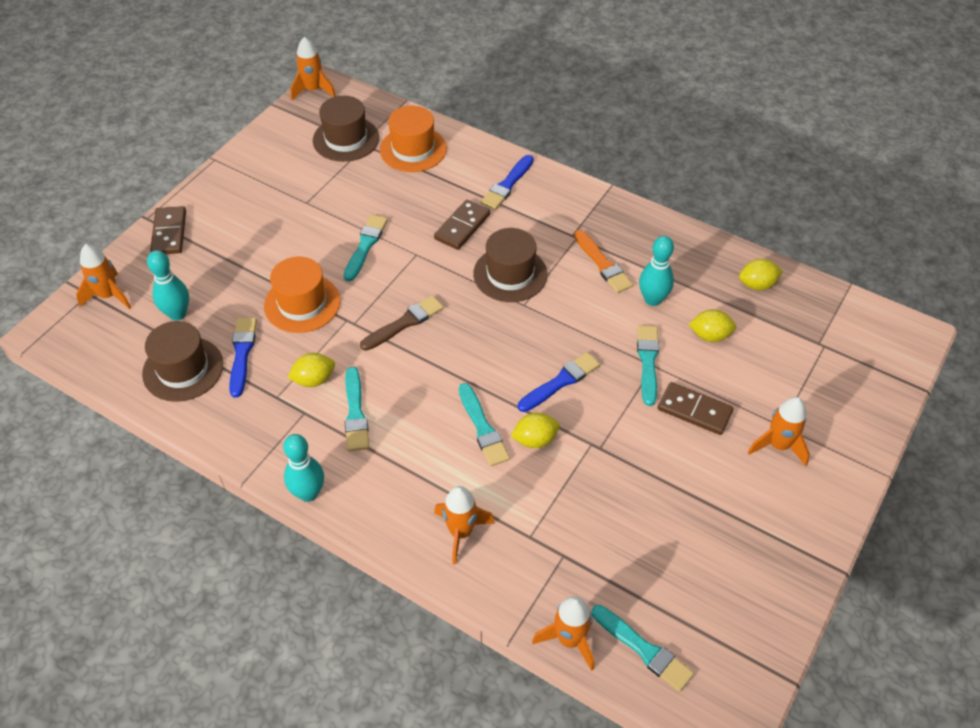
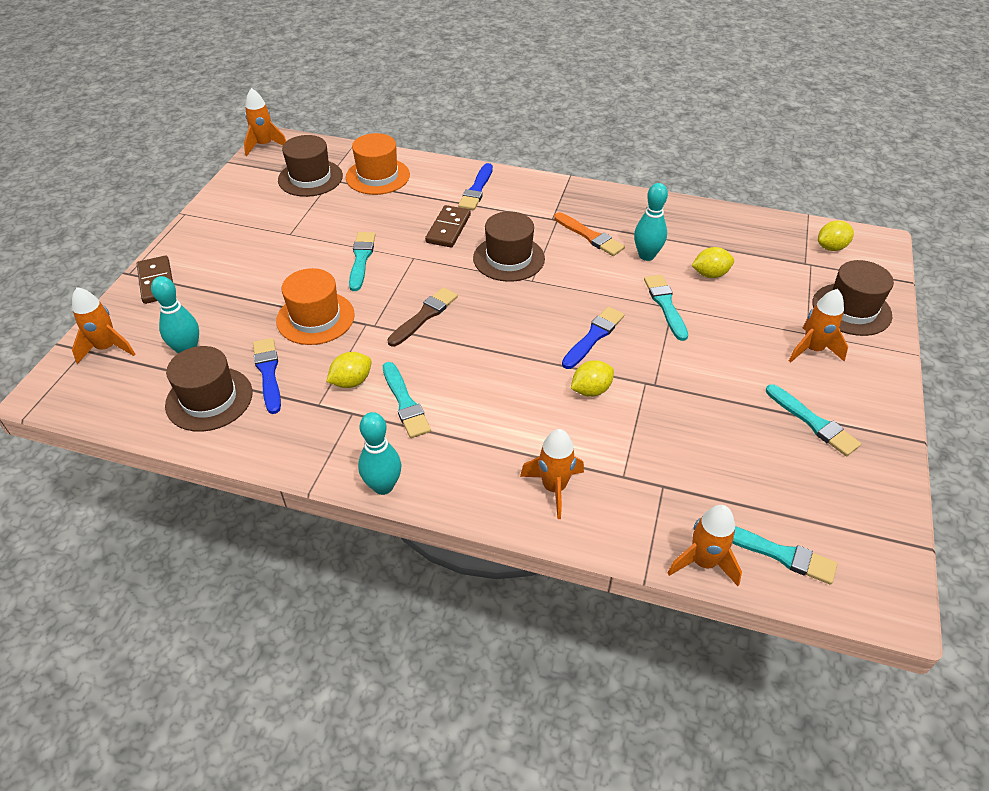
camera: 15 degrees left, 5 degrees down
(483, 428) = (536, 390): turquoise brush -> turquoise brush (813, 422)
(694, 410) = (725, 336): brown domino -> none
(757, 284) = (731, 228): yellow lemon -> yellow lemon (831, 247)
(842, 408) = (851, 309): none -> brown hat

